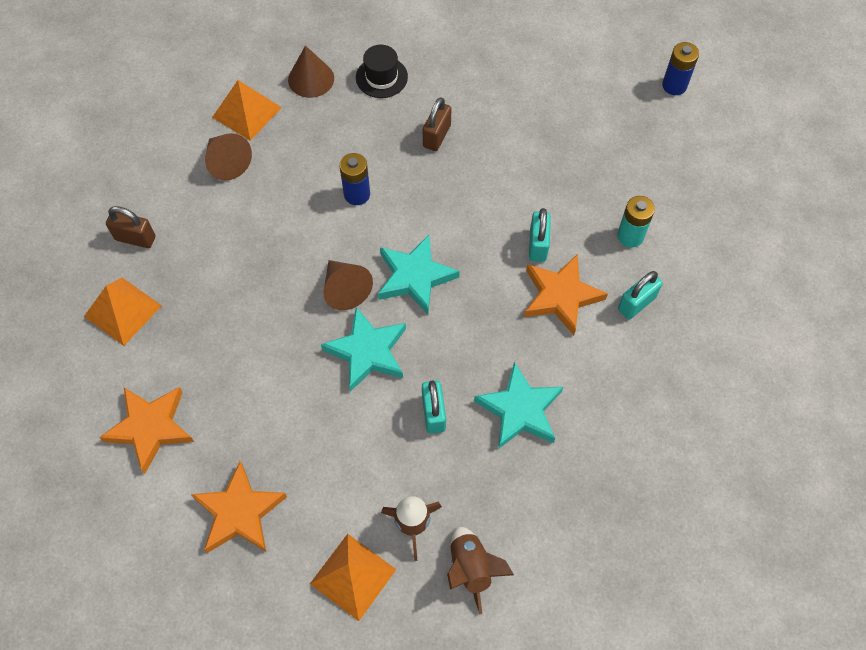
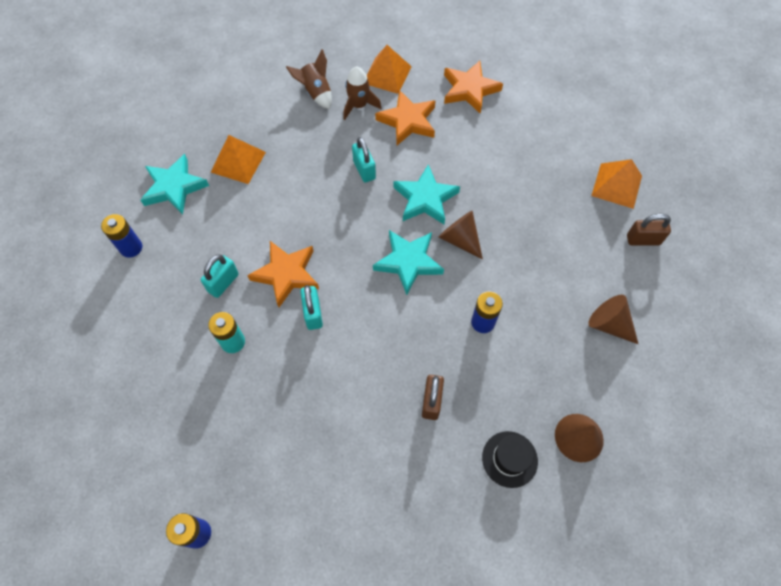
camera: 165 degrees right, 0 degrees up
(150, 428) = (551, 120): orange star -> orange star (408, 121)
(246, 112) = (620, 381): orange pyramid -> orange pyramid (238, 162)
(520, 410) = (303, 185): turquoise star -> turquoise star (174, 187)
(750, 375) = (131, 248): none -> blue battery

